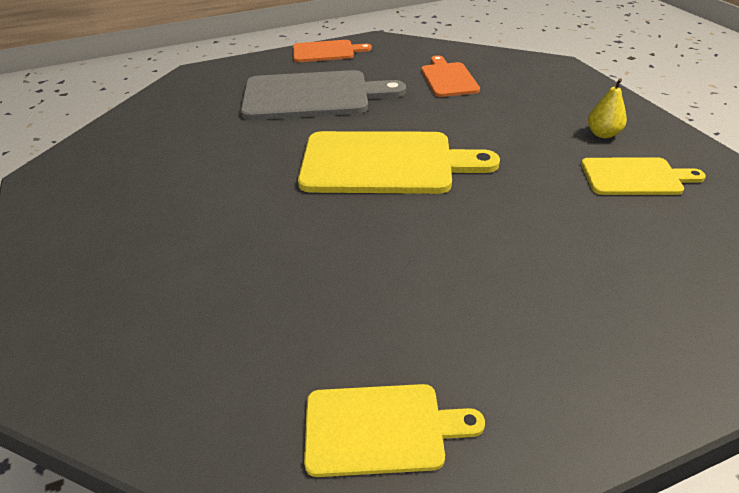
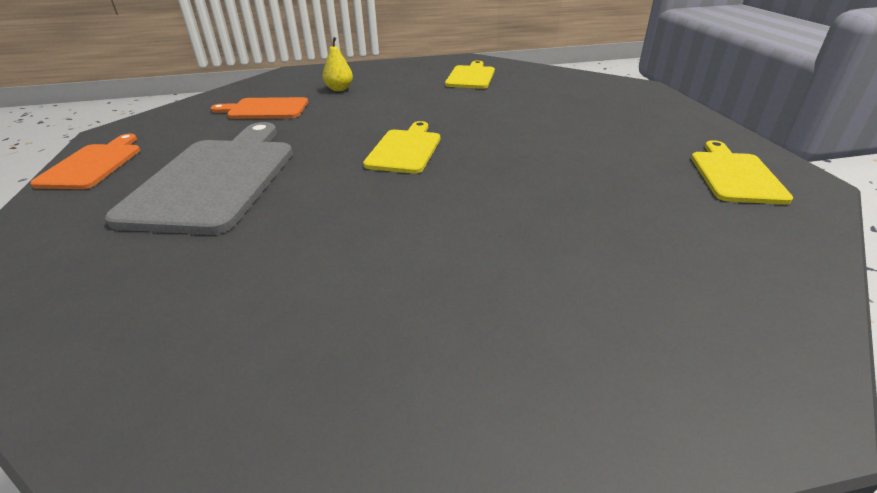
camera: 80 degrees left, 5 degrees down
(384, 163) = (405, 149): yellow cutting board -> yellow cutting board, size x0.56
(603, 134) = (412, 75): yellow pear -> yellow pear (339, 89)

